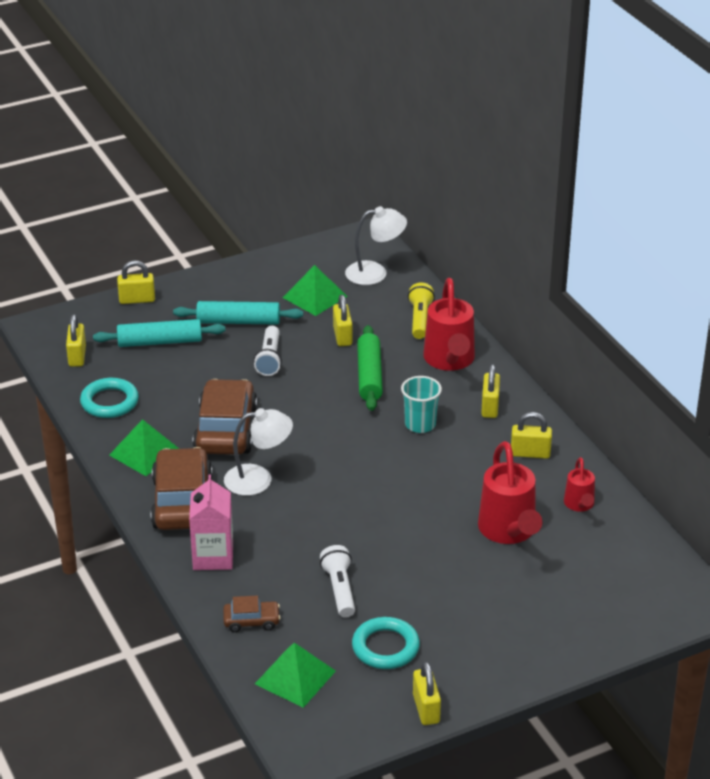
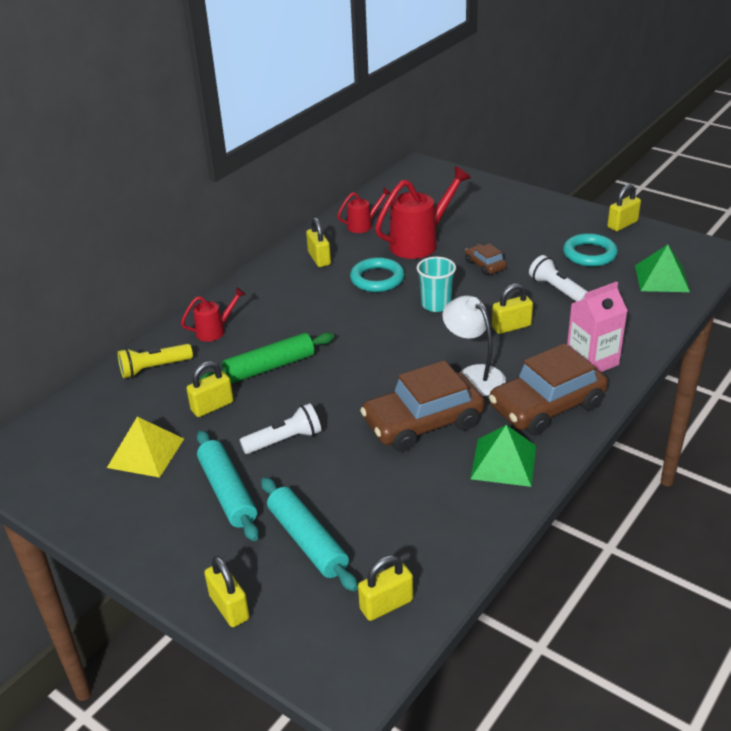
camera: 115 degrees left, 0 degrees up
(109, 402) = (448, 529): turquoise ring -> turquoise ring (377, 279)
(251, 621) = (635, 315): brown car -> brown car (485, 265)
(315, 297) = (146, 452): green pyramid -> yellow pyramid
(340, 589) = (557, 290): white flashlight -> white flashlight turned 90 degrees clockwise
(375, 273) = (76, 426): white lamp -> none
(420, 424) = (323, 317): turquoise cup -> turquoise cup (436, 304)
(450, 360) = (215, 331): red watering can -> red watering can, size x0.54
(490, 407) = (271, 292): yellow padlock -> yellow padlock (511, 326)

